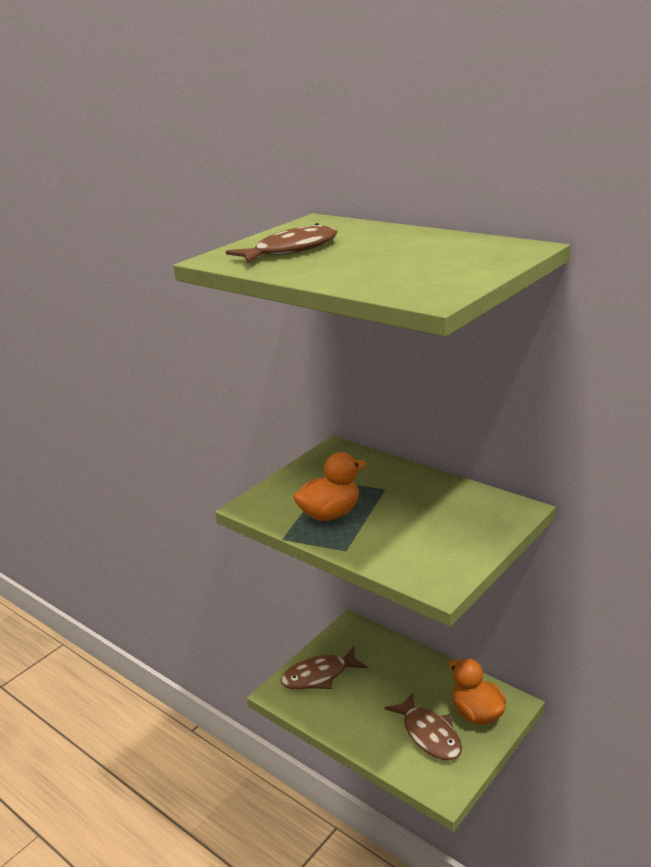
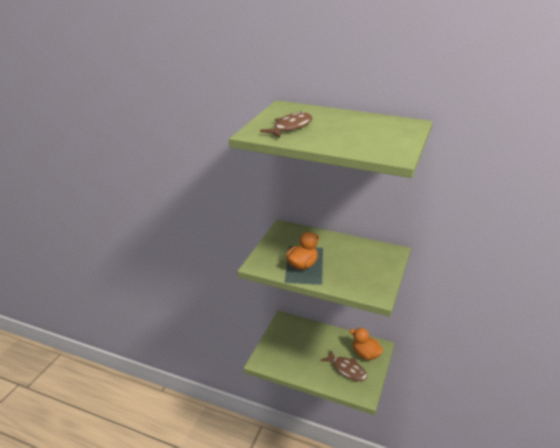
camera: 20 degrees left, 5 degrees up
(319, 676) = (278, 349): brown fish -> none

